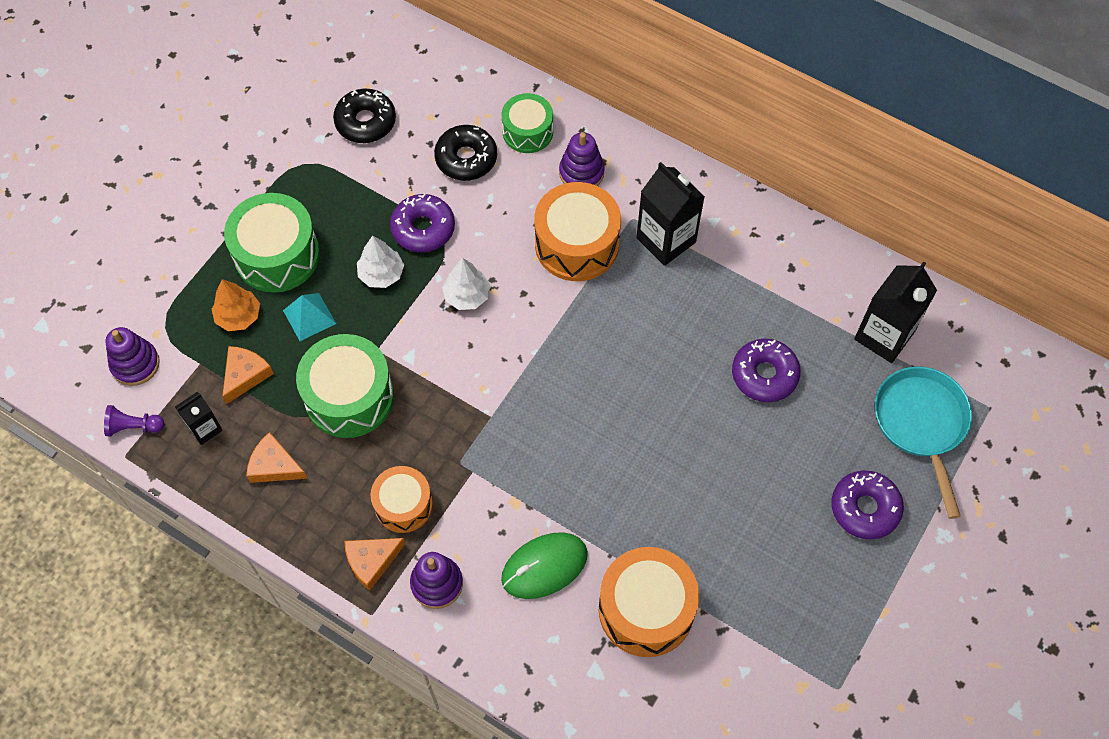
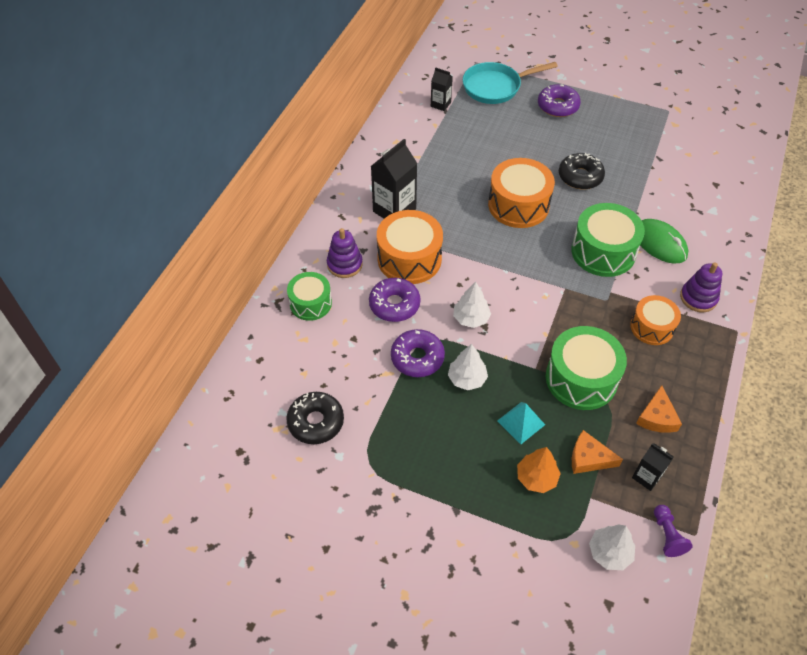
camera: 100 degrees left, 10 degrees down
(135, 364) = (609, 552): purple stacking toy -> white tree
(277, 255) = (468, 462): green drum -> green drum (603, 252)
(371, 561) = (701, 338): orange cheese -> none
(466, 158) = (343, 340): black donut -> black donut (580, 177)
(646, 609) = (663, 192): orange drum -> orange drum (518, 205)
(764, 375) = (485, 153): purple donut -> purple donut (394, 304)
(884, 336) = (440, 104): black carton -> black carton, size x0.56

